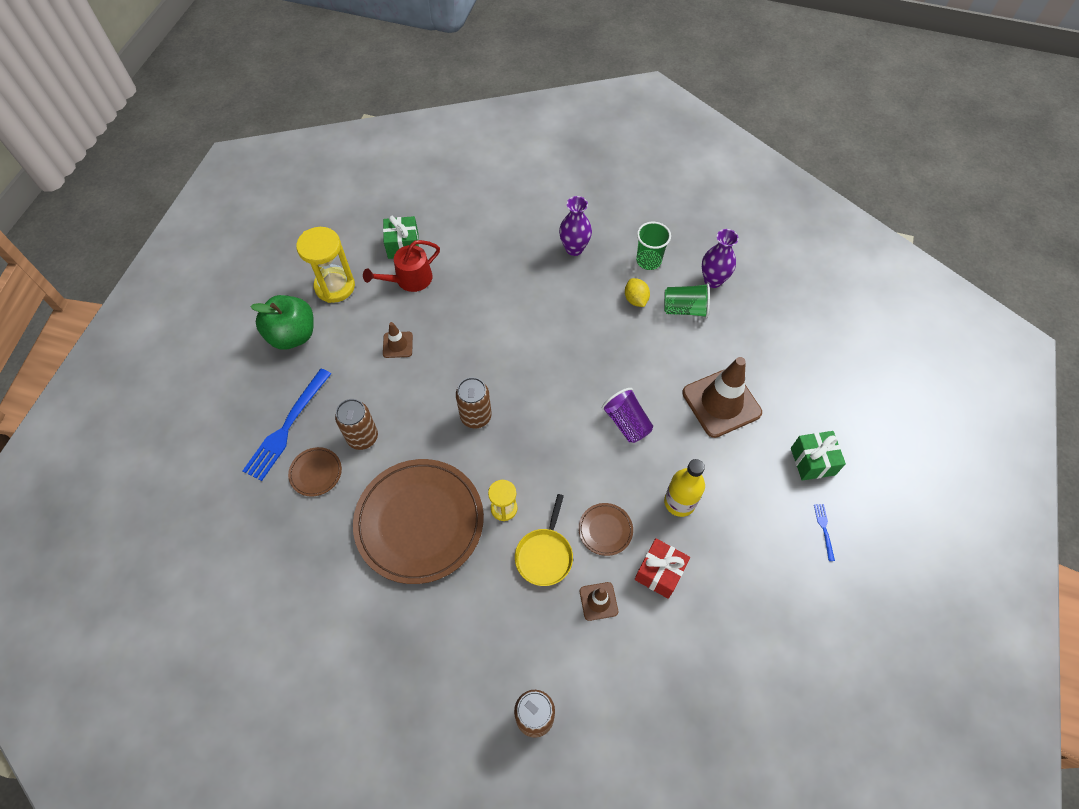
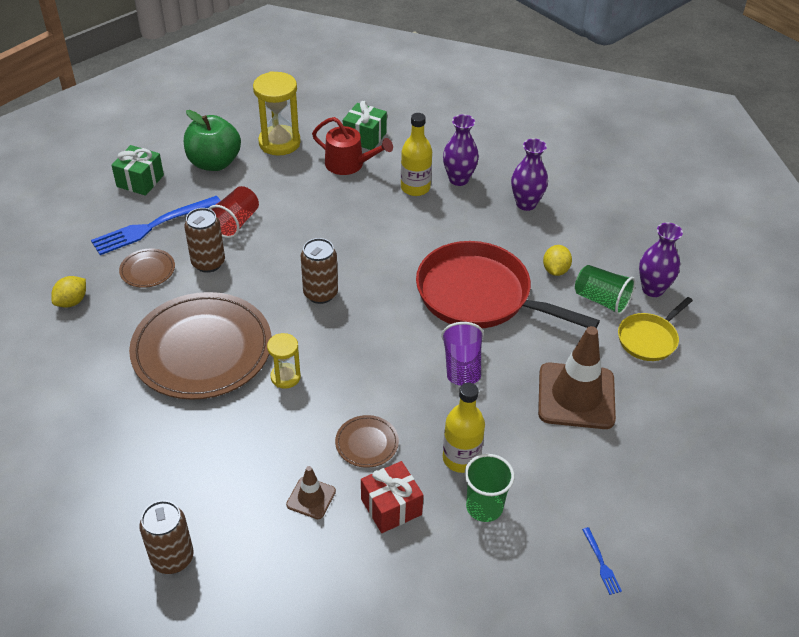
camera: 30 degrees right, 15 degrees down
(273, 540) = (72, 301): none -> yellow lemon
(356, 386) = (235, 223): none -> red cup
(397, 345) = (297, 208): brown traffic cone -> none
(409, 279) = (349, 164): red watering can -> red watering can turned 150 degrees counterclockwise
(479, 276) = (415, 188): none -> yellow bottle
(507, 251) = (458, 179): none -> purple vase
(544, 555) = (292, 433): yellow pan -> yellow pan (649, 339)
(597, 352) = (479, 295): none -> red pan
(648, 261) = (595, 244): green cup -> green cup (484, 507)
(812, 461) = (638, 496): green gift -> green gift (140, 181)
(824, 529) = (601, 563): blue fork -> blue fork turned 135 degrees clockwise

